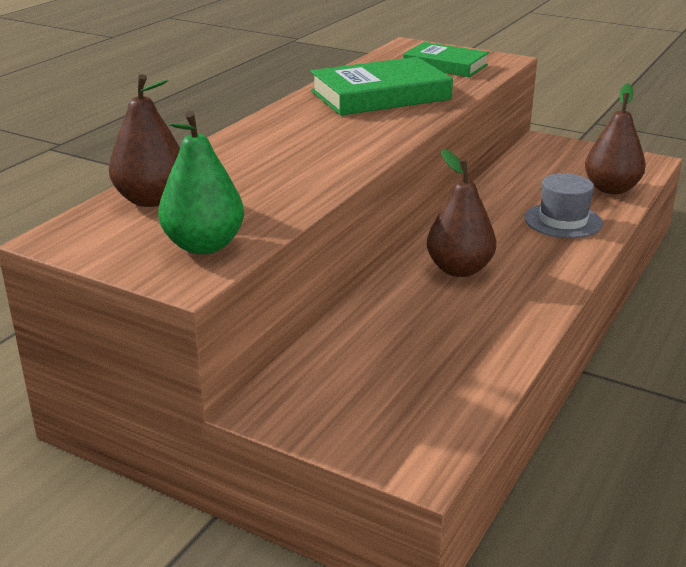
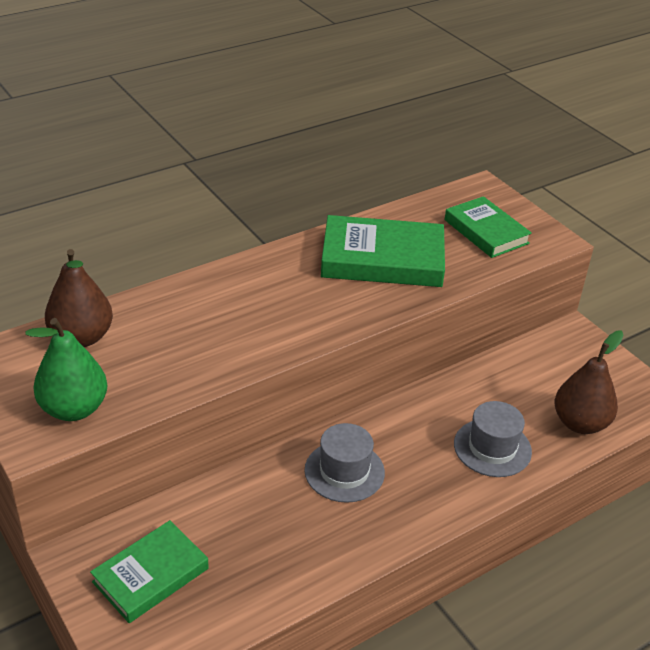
camera: 25 degrees right, 10 degrees up
(360, 394) = (151, 575): none -> green book
(459, 269) = (344, 471): brown pear -> grey hat

